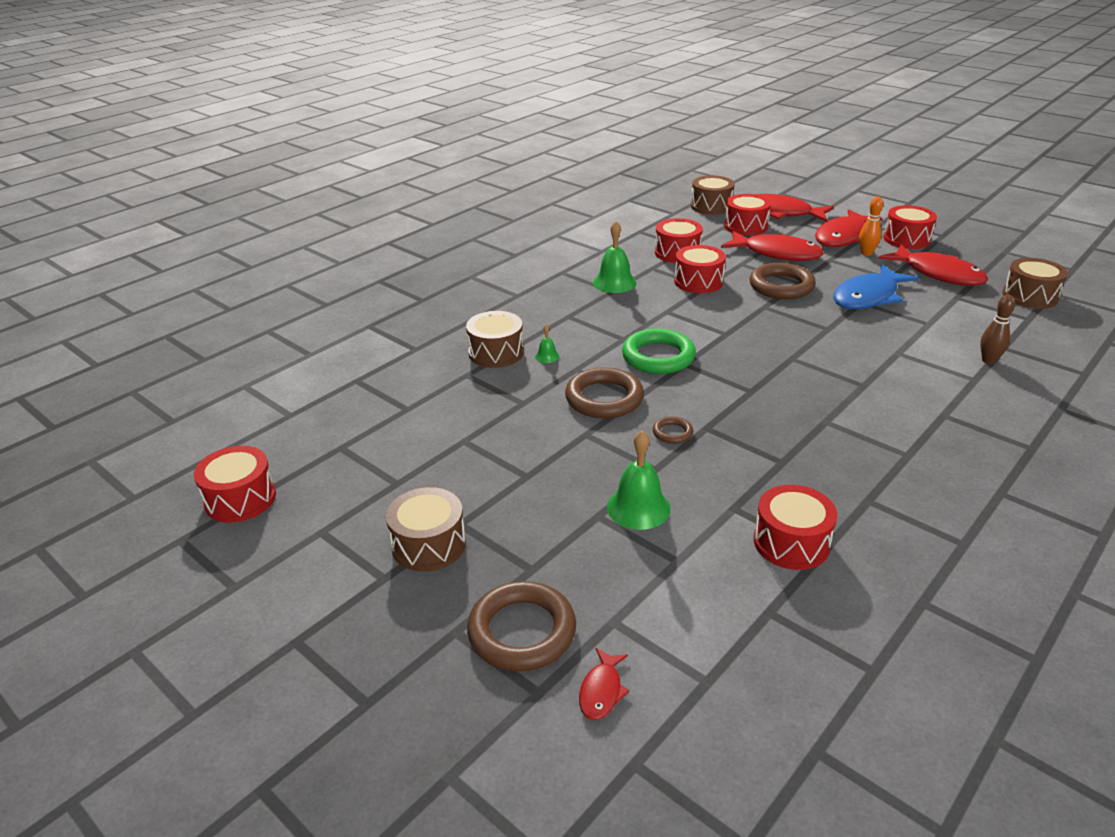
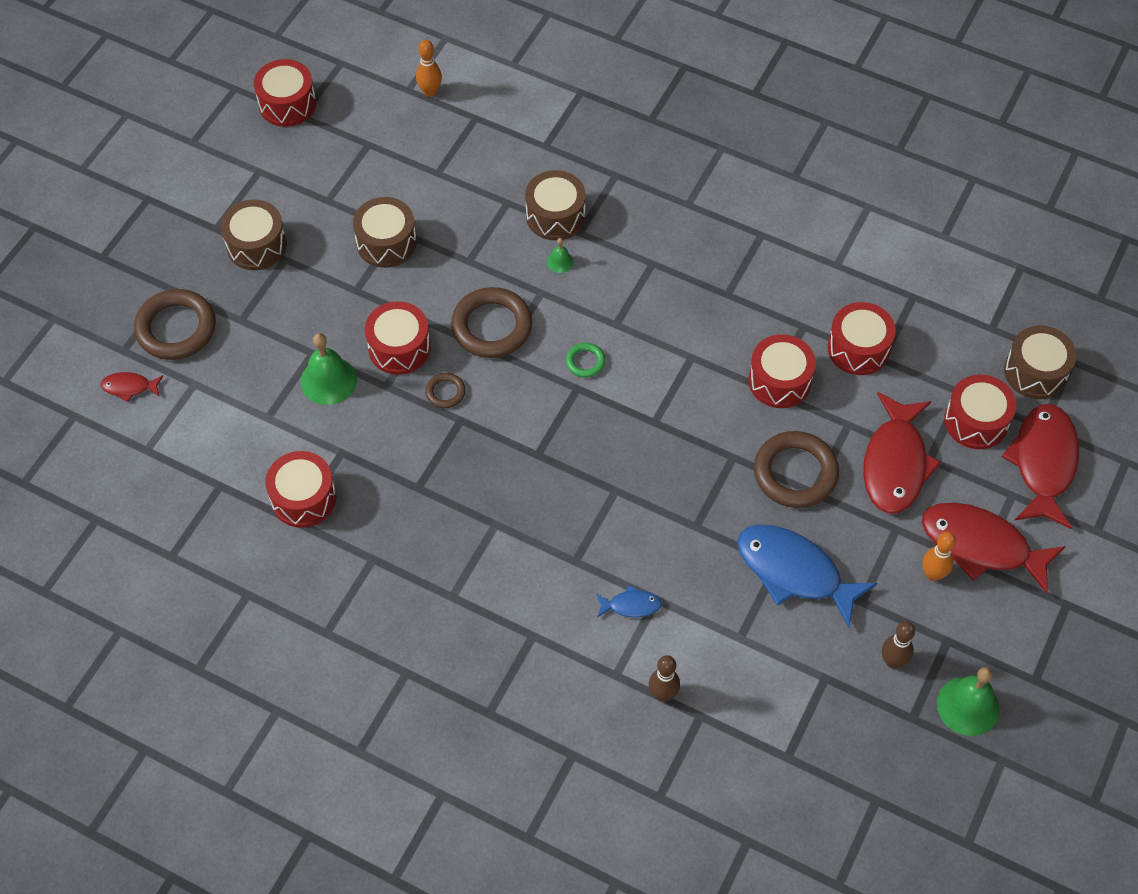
camera: 75 degrees right, 25 degrees up
(304, 402) = (430, 92): none -> orange bowling pin
(614, 282) = (750, 293): green bell -> green bell (968, 706)
(658, 357) = (585, 362): green ring -> green ring, size x0.49
(906, 239) = (1002, 629): red drum -> red drum (399, 348)
(906, 364) = (631, 605): none -> blue fish
(938, 274) = (893, 661): red fish -> brown bowling pin
(1029, 296) = (855, 769): brown drum -> brown drum (386, 243)

